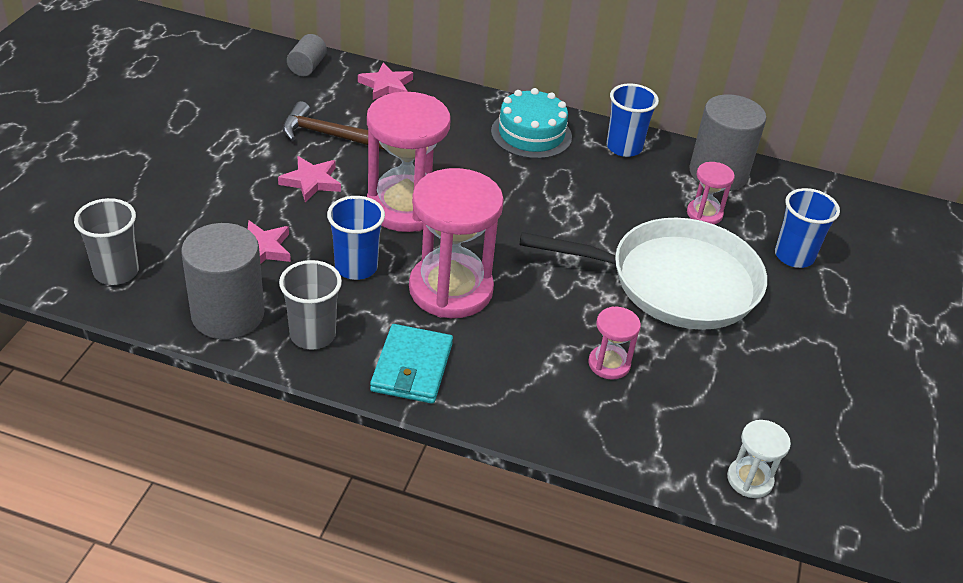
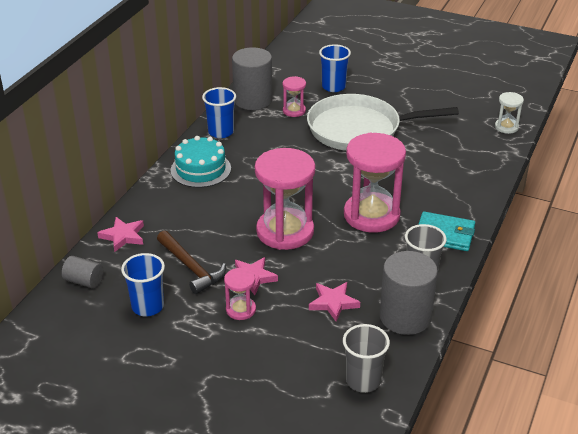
camera: 80 degrees left, 5 degrees down
(331, 135) = (191, 267): brown hammer -> brown hammer turned 60 degrees counterclockwise
(356, 267) = (351, 256): blue cup -> blue cup (148, 306)
(609, 364) = (431, 160): pink hourglass -> pink hourglass (241, 309)
(675, 282) = (359, 129): white pan -> white pan turned 105 degrees counterclockwise

